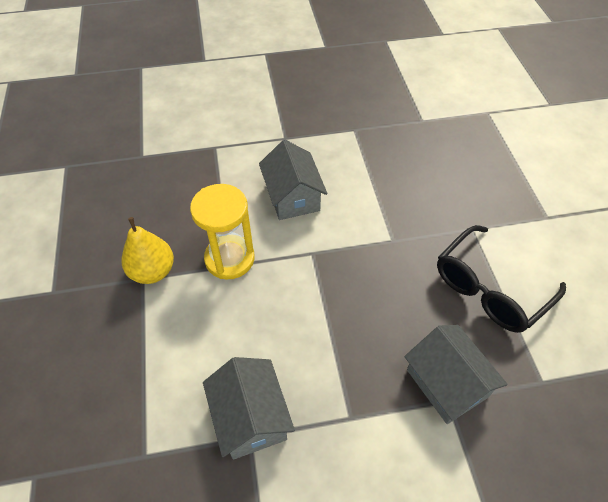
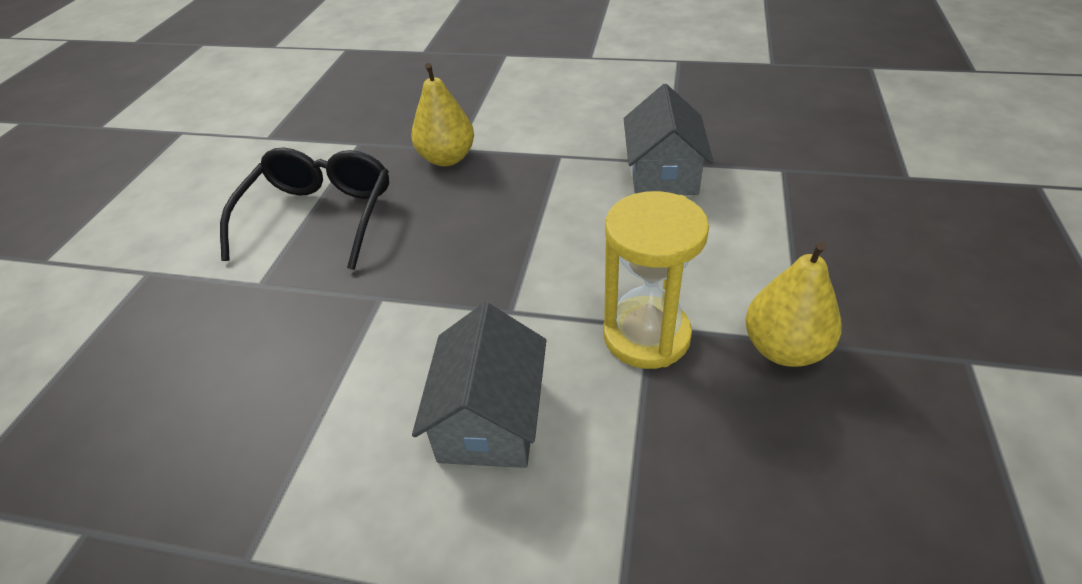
camera: 155 degrees left, 10 degrees down
(446, 383) = (447, 158): grey house -> yellow pear
(489, 289) = (320, 216): black glasses -> black glasses turned 60 degrees counterclockwise

